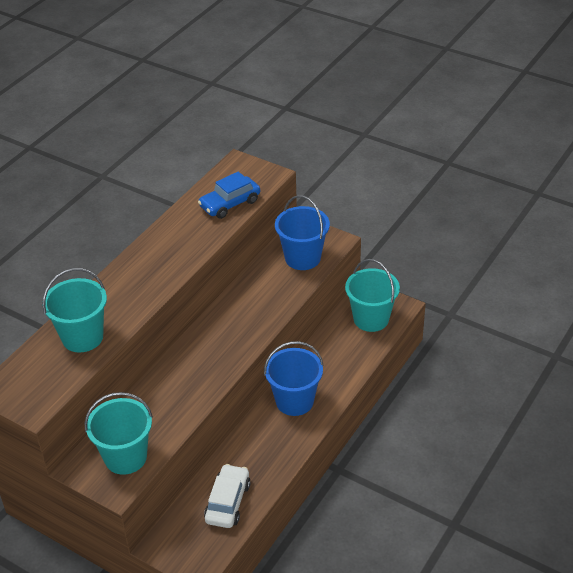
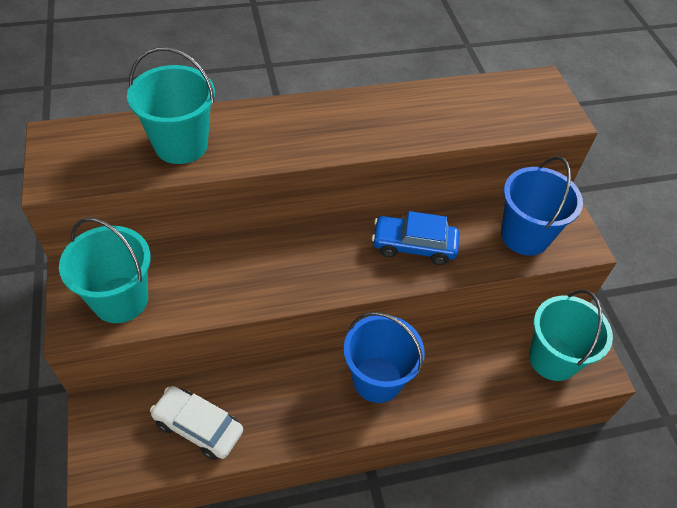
camera: 40 degrees right, 10 degrees up
(227, 502) = (198, 427): white car -> white car turned 120 degrees counterclockwise
(230, 204) = (483, 117): blue car -> blue car (414, 246)

